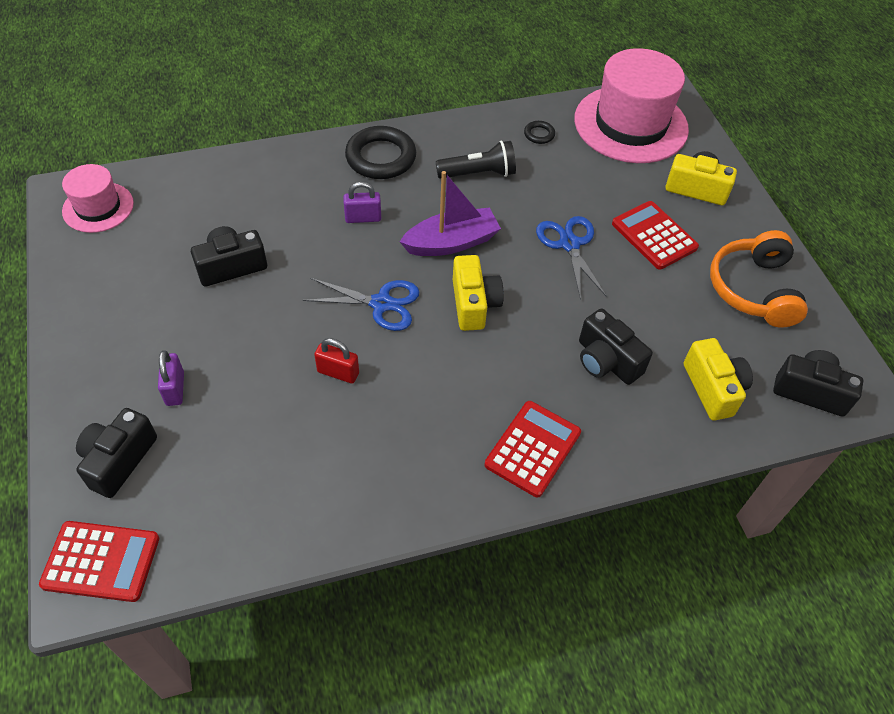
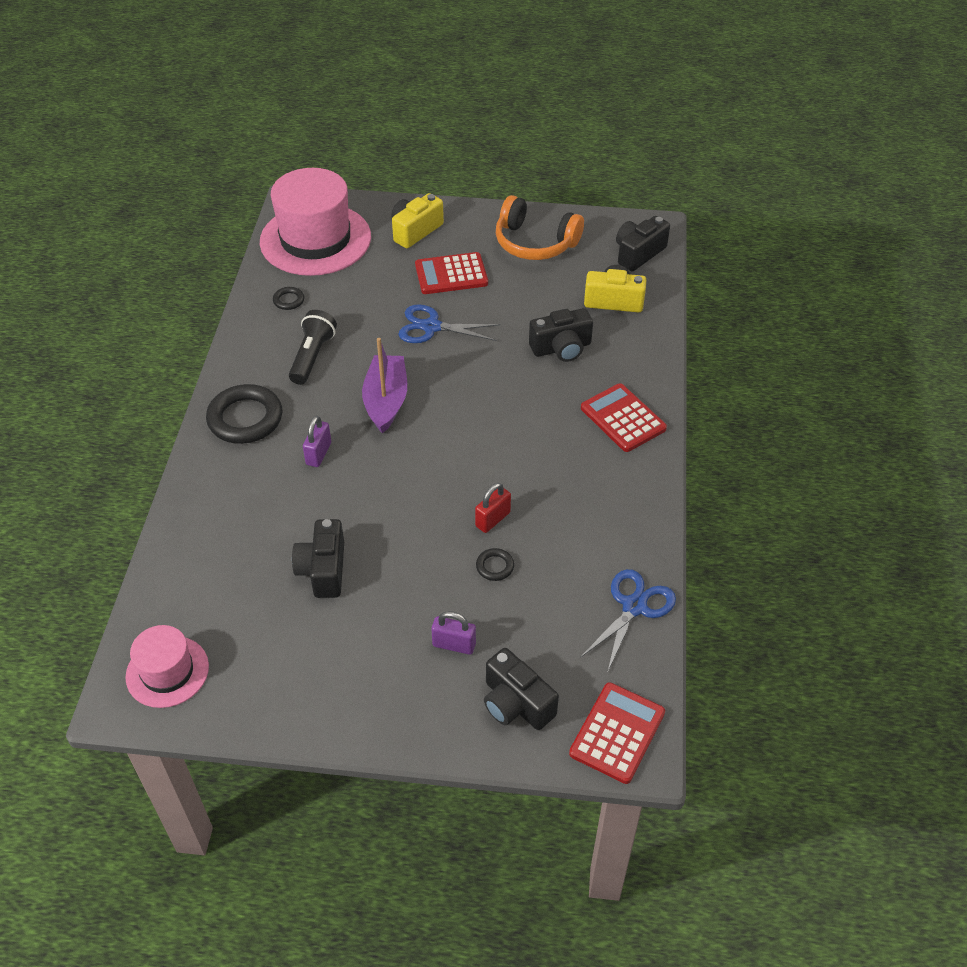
camera: 65 degrees left, 5 degrees down
(279, 392) = (495, 566): none -> black ring
(381, 304) = (431, 469): blue scissors -> blue scissors (634, 607)
(474, 304) = (464, 408): yellow camera -> none

